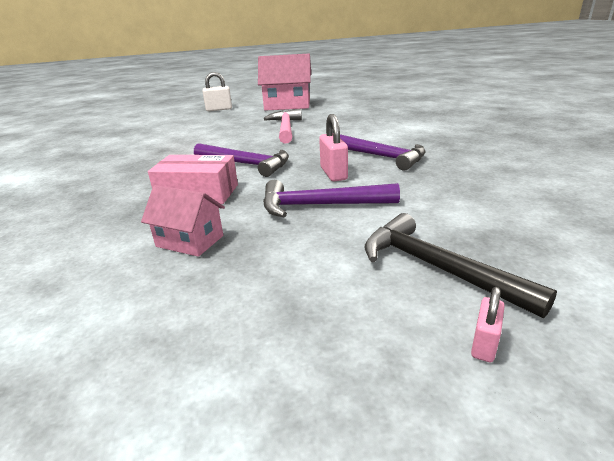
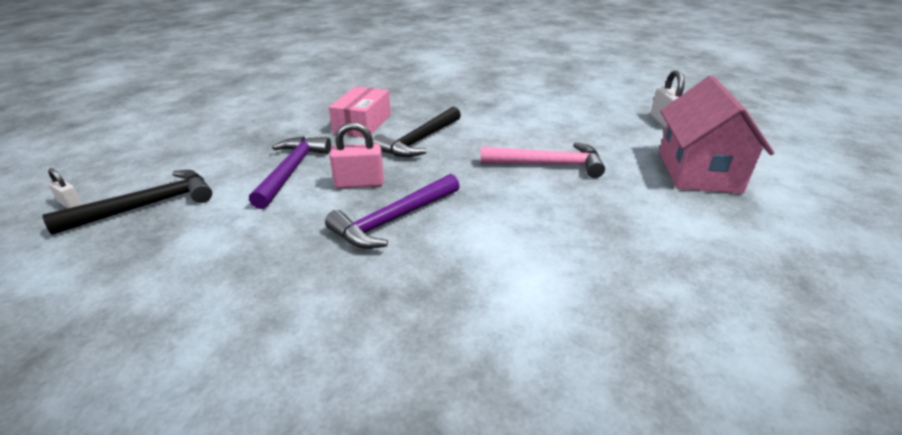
camera: 95 degrees right, 5 degrees up
(190, 241) = (284, 125): pink house -> none
(245, 164) = (419, 140): purple hammer -> black hammer
(484, 344) = (71, 204): pink padlock -> white padlock

